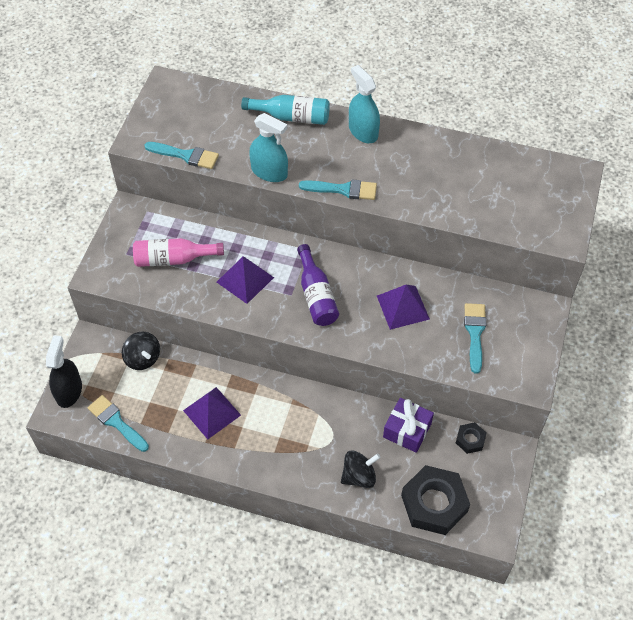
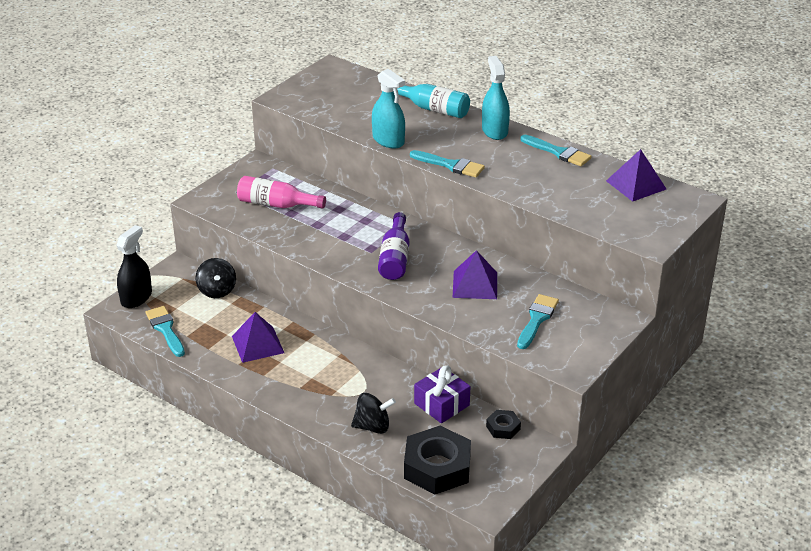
camera: 20 degrees right, 20 degrees down
(186, 155) = (319, 115): turquoise brush -> turquoise brush (558, 152)
(245, 279) = (334, 232): purple pyramid -> purple pyramid (636, 185)

